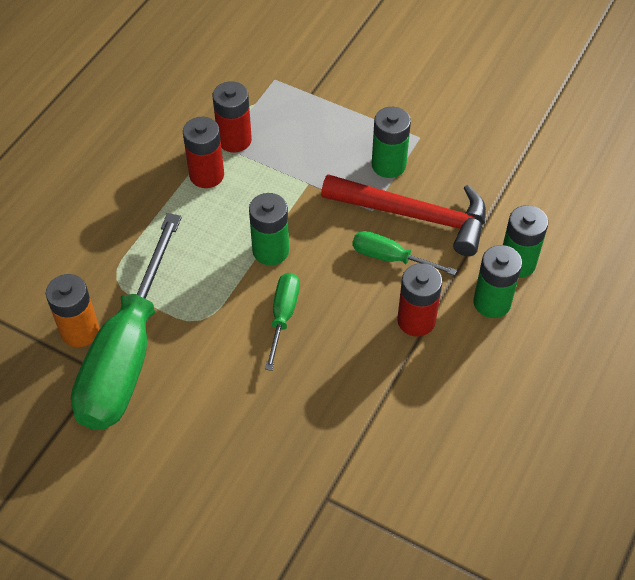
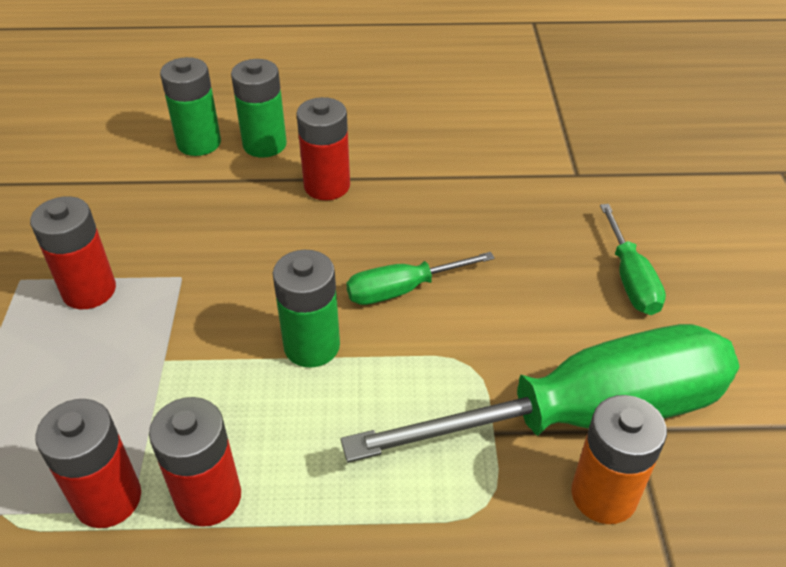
camera: 120 degrees left, 10 degrees down
(388, 165) = (89, 290): green battery -> red battery
(391, 258) = (251, 233): green screwdriver -> green screwdriver (630, 278)
(415, 216) = (171, 236): red hammer -> none

